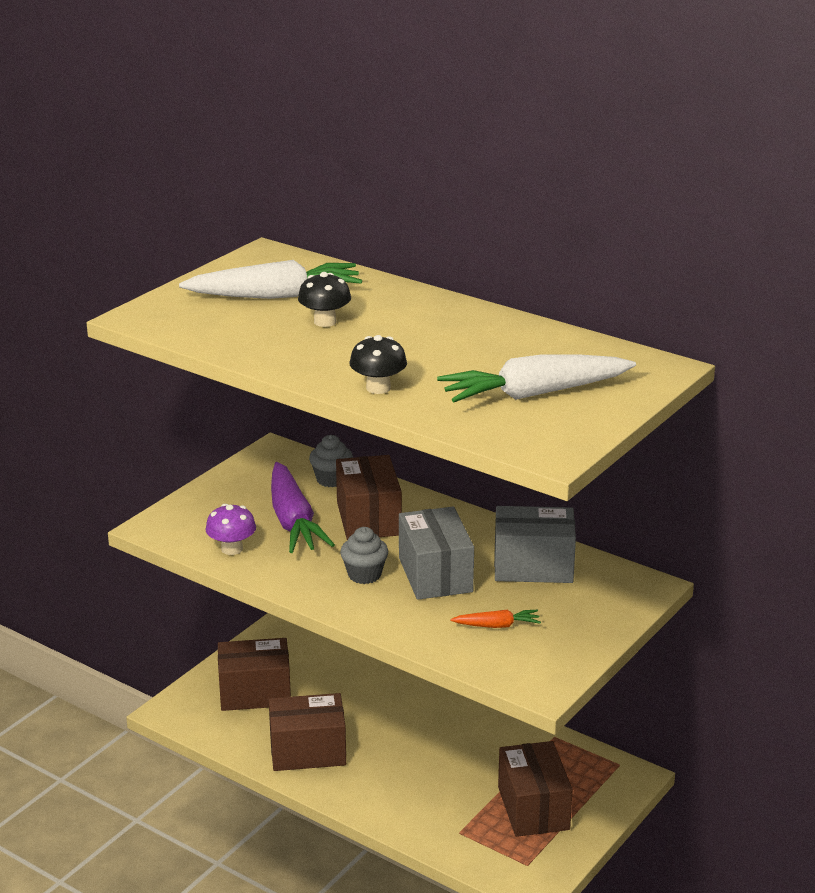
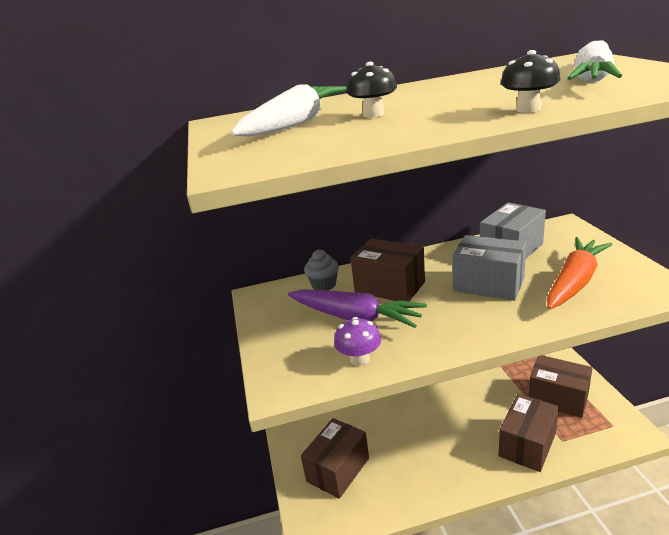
camera: 45 degrees left, 0 degrees up
(308, 751) = (424, 473): brown box -> brown box (527, 444)
(364, 575) = (461, 311): grey cupcake -> none
(497, 626) = (575, 282): orange carrot -> orange carrot, size x2.11

